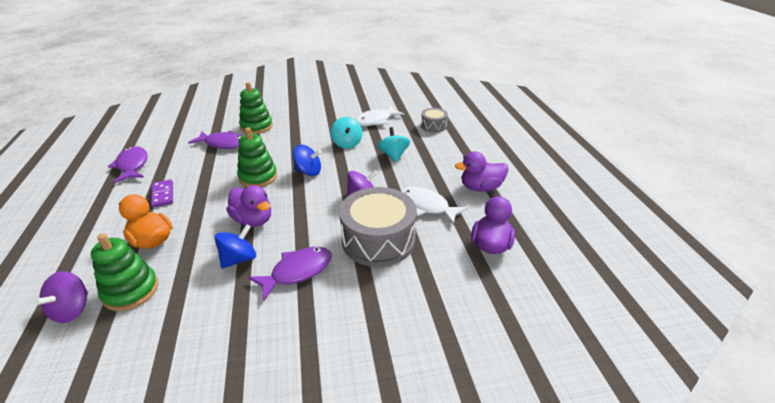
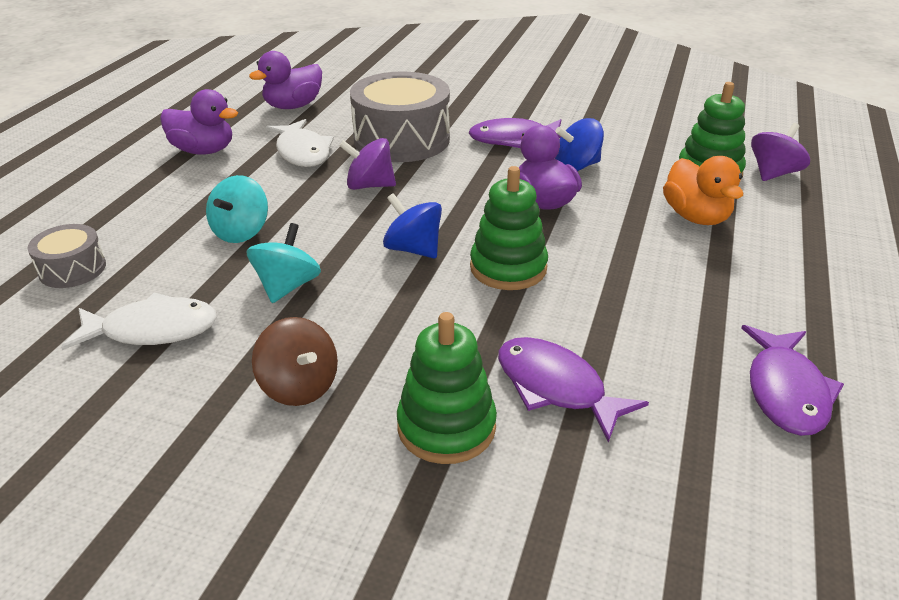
camera: 150 degrees left, 0 degrees up
(163, 195) = (693, 287): purple domino -> none
(310, 122) = (299, 386): none -> brown spinning top

